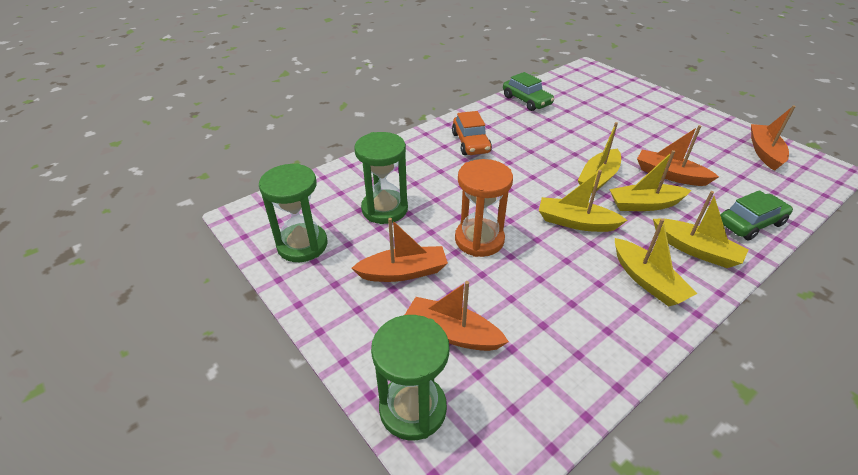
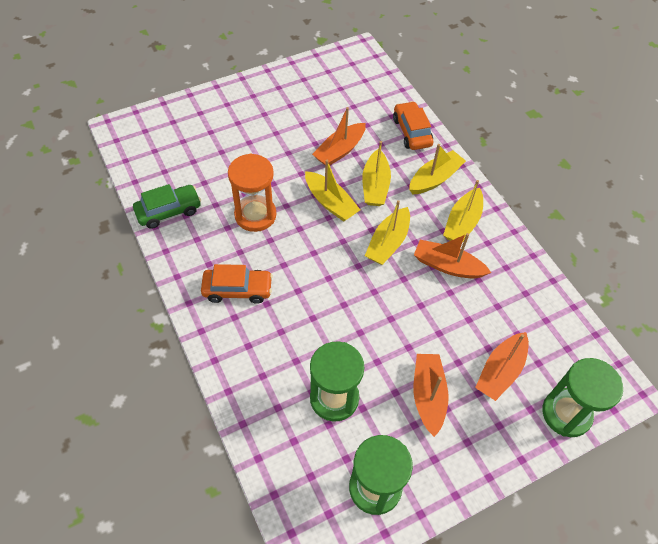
camera: 80 degrees left, 15 degrees up
(479, 240) = (396, 323): orange hourglass -> orange hourglass (255, 215)
(647, 281) = (462, 223): yellow boat -> yellow boat turned 135 degrees clockwise
(750, 223) = (411, 132): green car -> orange car
(764, 152) = (325, 75): orange boat -> orange boat (447, 266)

